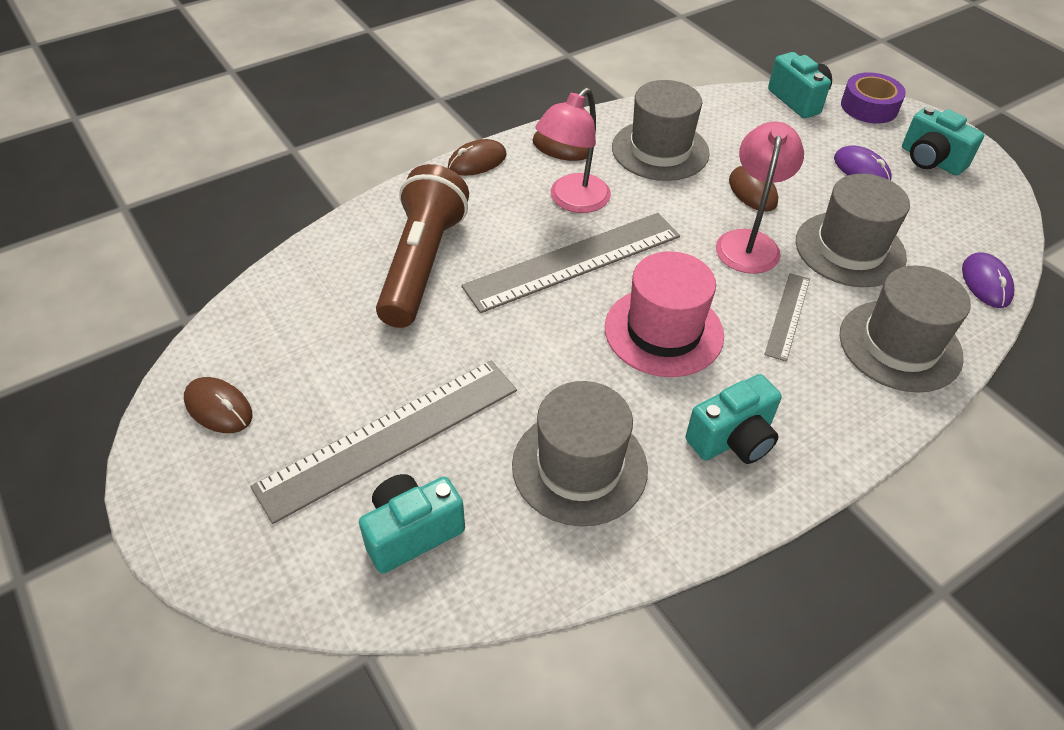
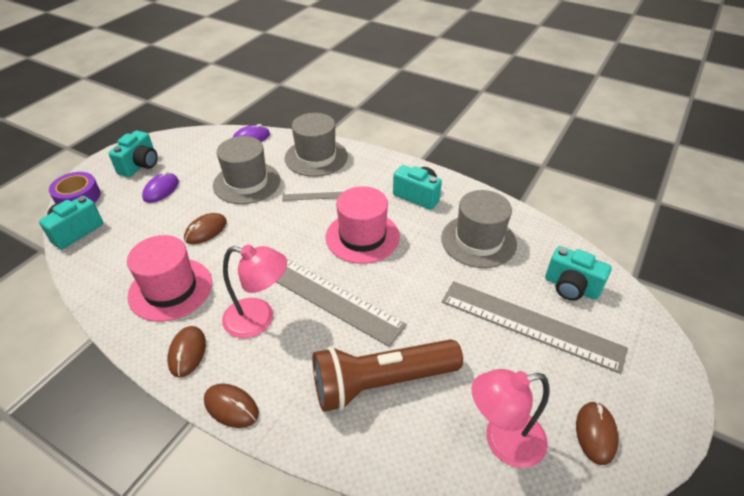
camera: 115 degrees left, 5 degrees down
(660, 150) = (170, 289): grey hat -> pink hat
(748, 242) = (261, 221): pink lamp -> pink lamp (503, 441)

